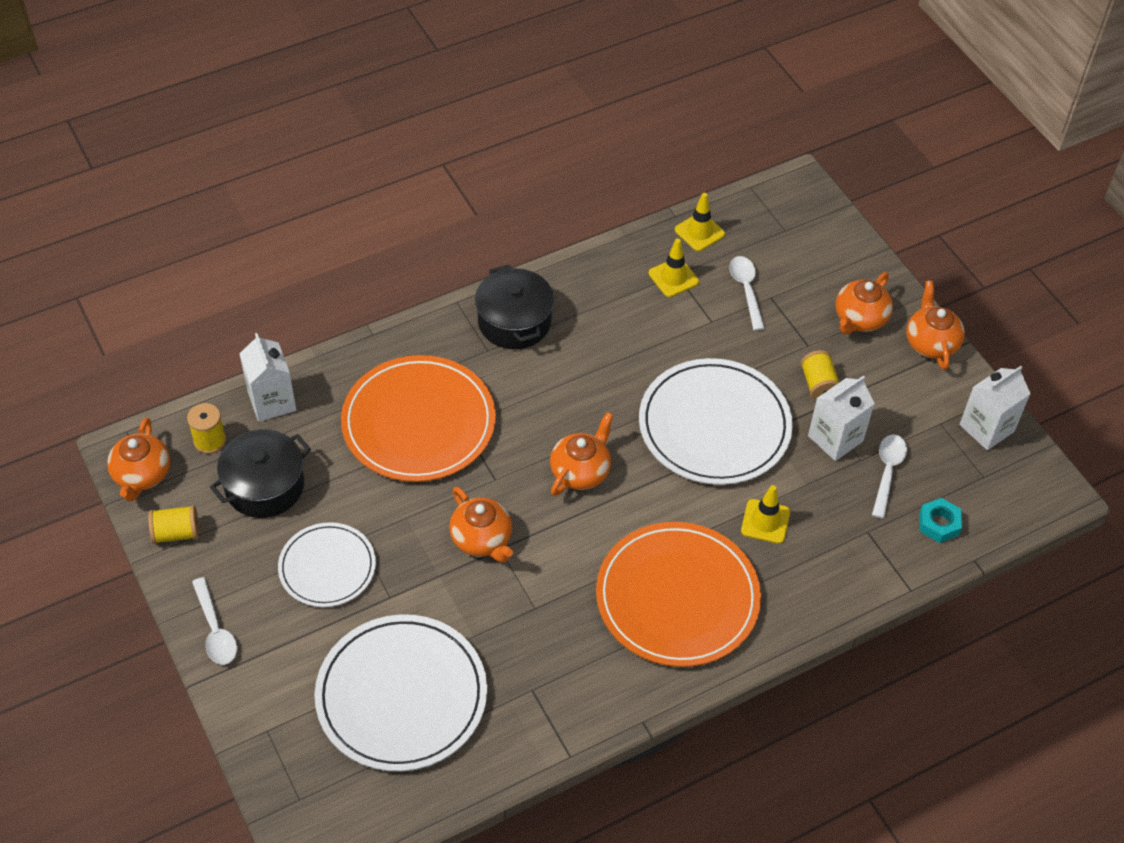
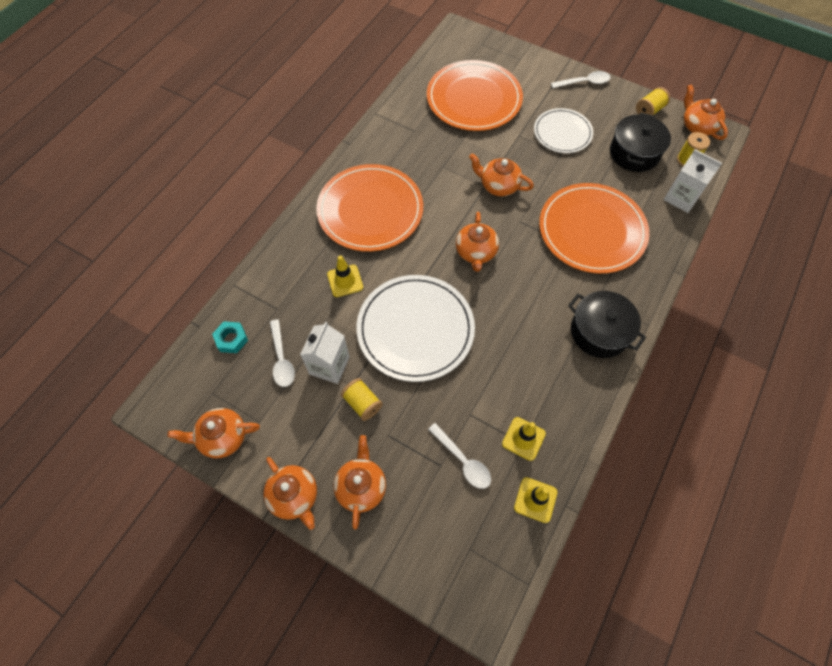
camera: 150 degrees right, 10 degrees up
(215, 630) = (584, 82): white spoon -> white spoon turned 135 degrees clockwise
(401, 695) = (474, 99): white plate -> orange plate
(986, 428) = (222, 437): white carton -> orange teapot

